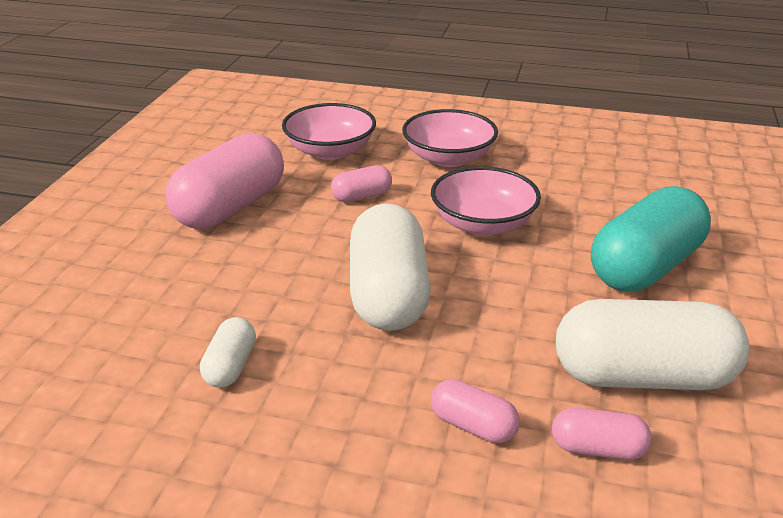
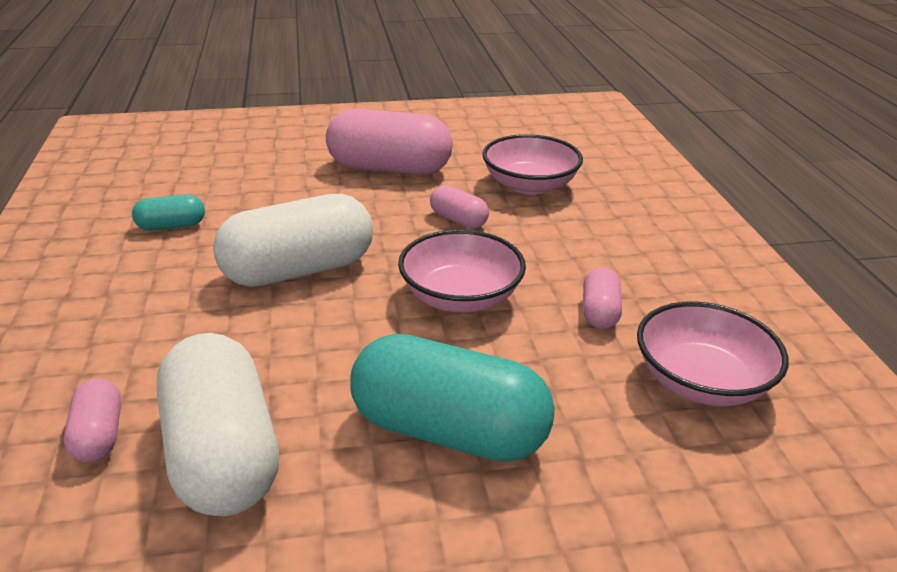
camera: 65 degrees right, 0 degrees up
(231, 366) = (171, 226): white capsule -> turquoise capsule
(448, 158) = (583, 249): pink bowl -> pink bowl (701, 381)
(473, 426) = (120, 354): pink capsule -> pink capsule (599, 312)

